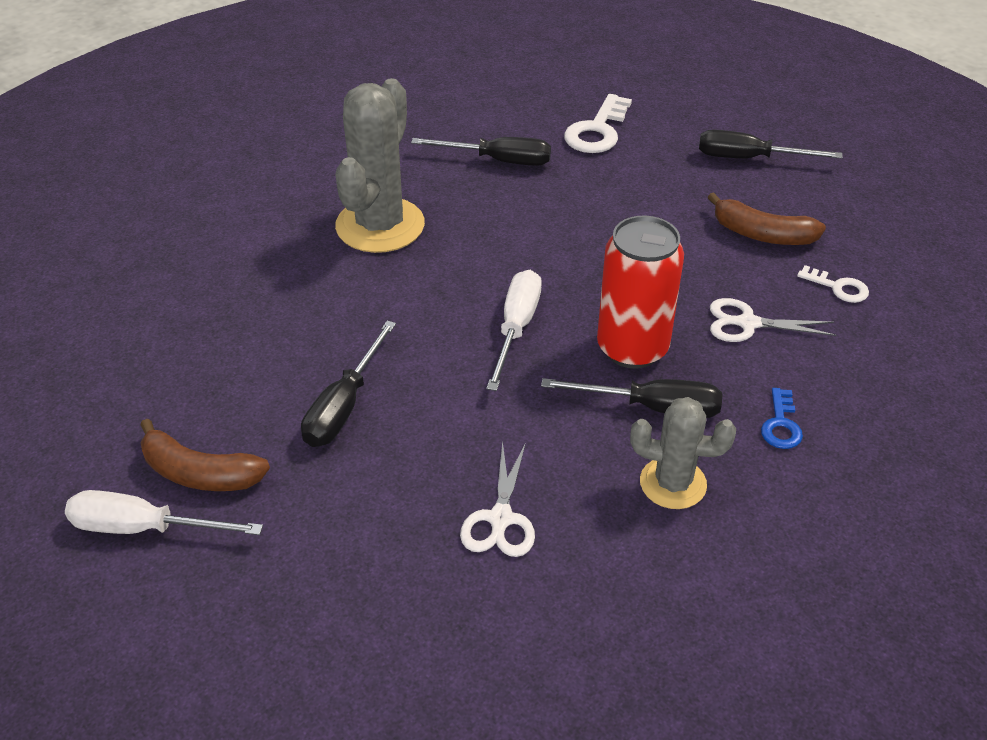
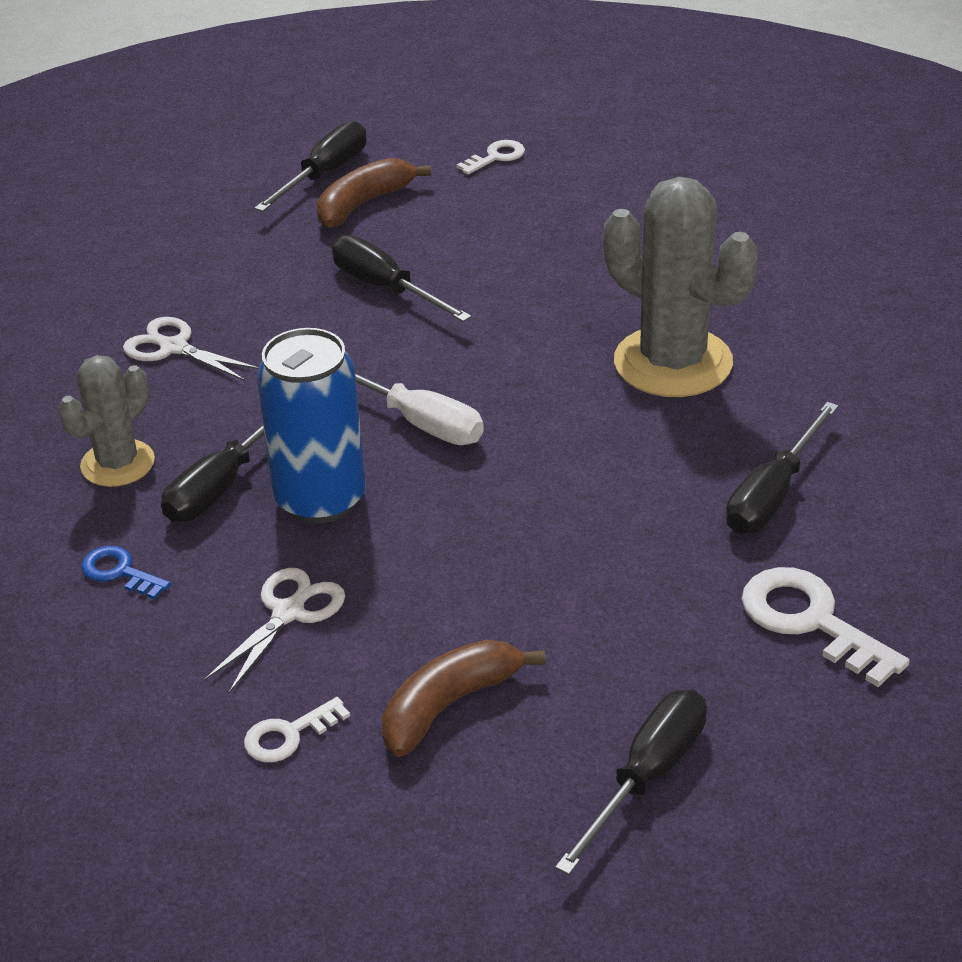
camera: 115 degrees right, 5 degrees down
(85, 403) = (496, 157): none -> white key
(144, 528) = (325, 174): white screwdriver -> black screwdriver
(632, 348) = (320, 499): red can -> blue can

